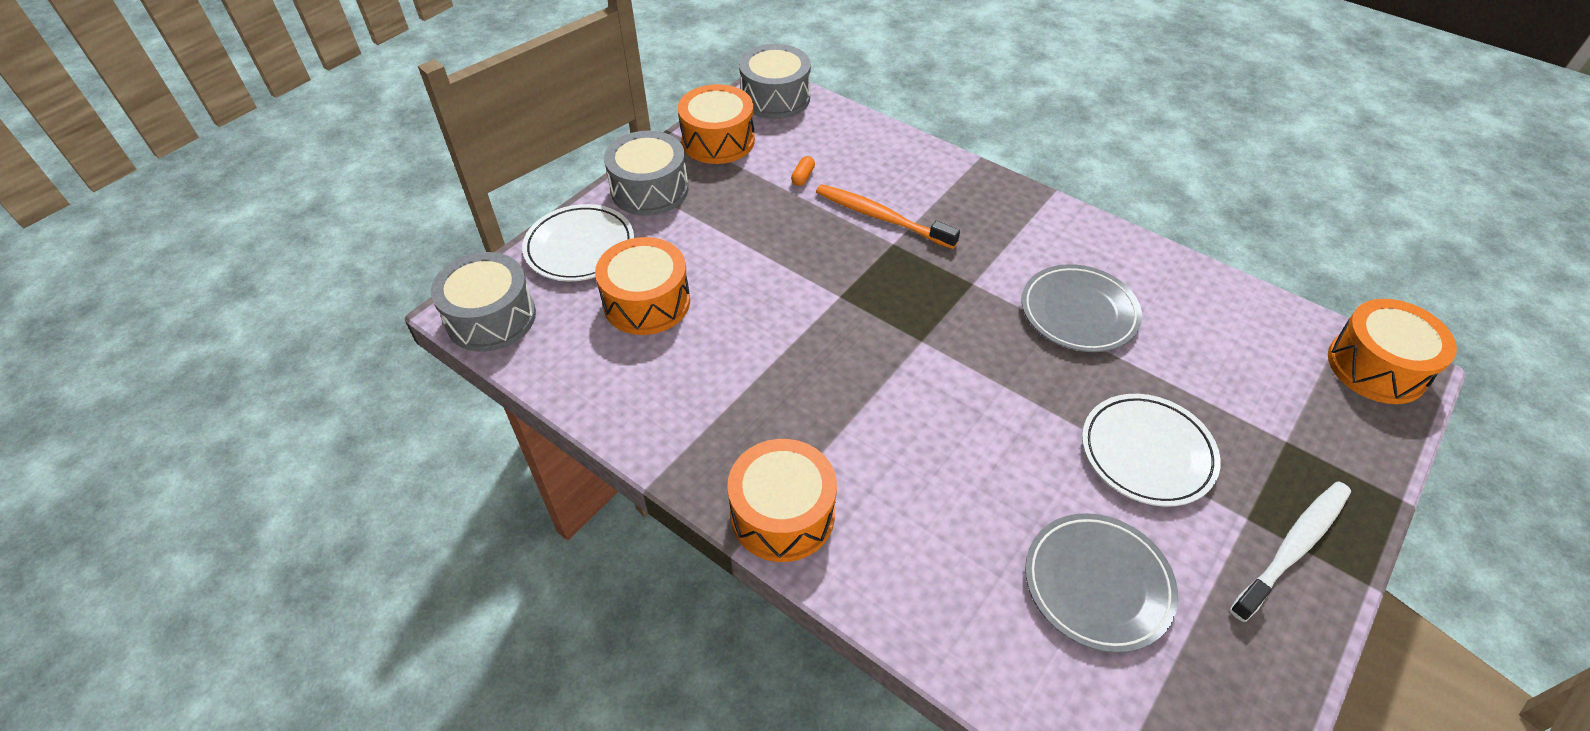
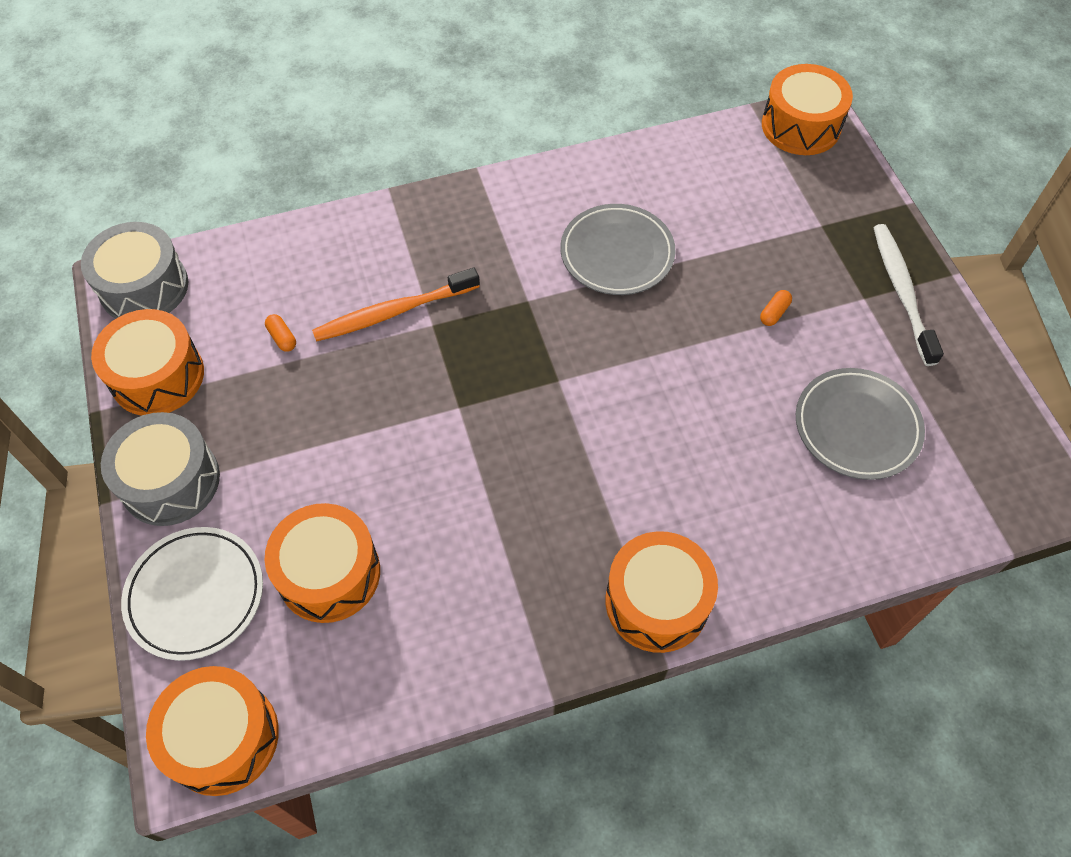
camera: 55 degrees left, 10 degrees up
(491, 318) = (223, 737): grey drum -> orange drum
(1147, 453) = (774, 313): white plate -> orange capsule

